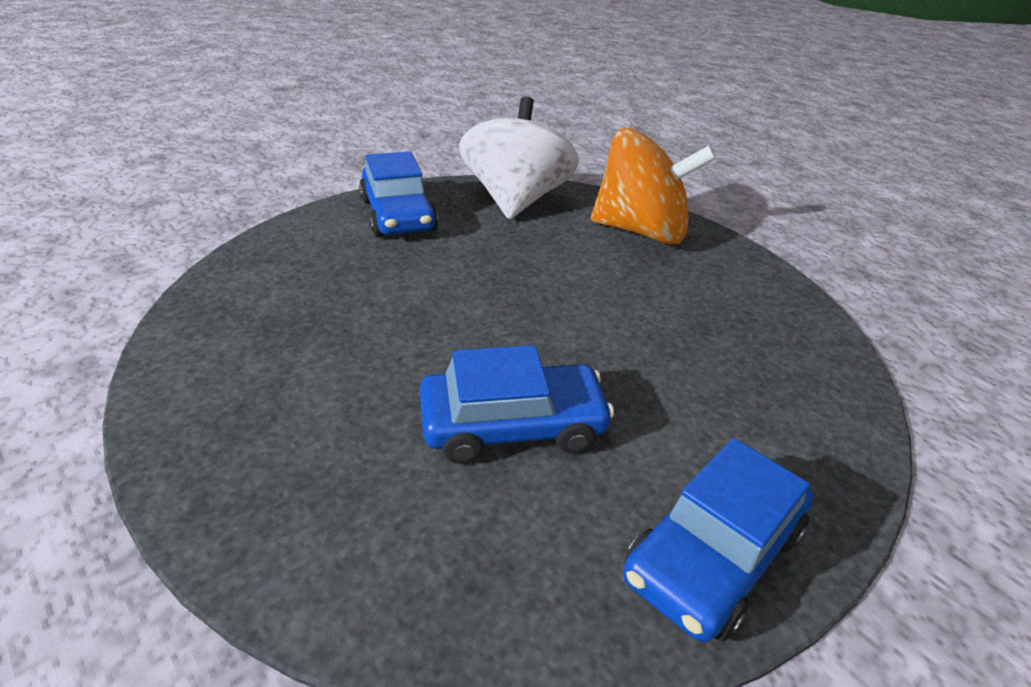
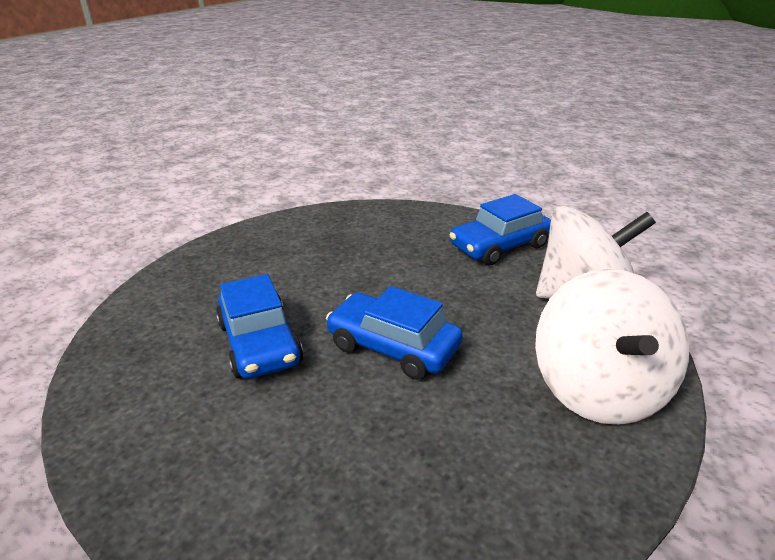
camera: 80 degrees right, 5 degrees down
(641, 231) = (599, 389): orange spinning top -> white spinning top
(713, 555) = (140, 455): blue car -> blue car (393, 347)

